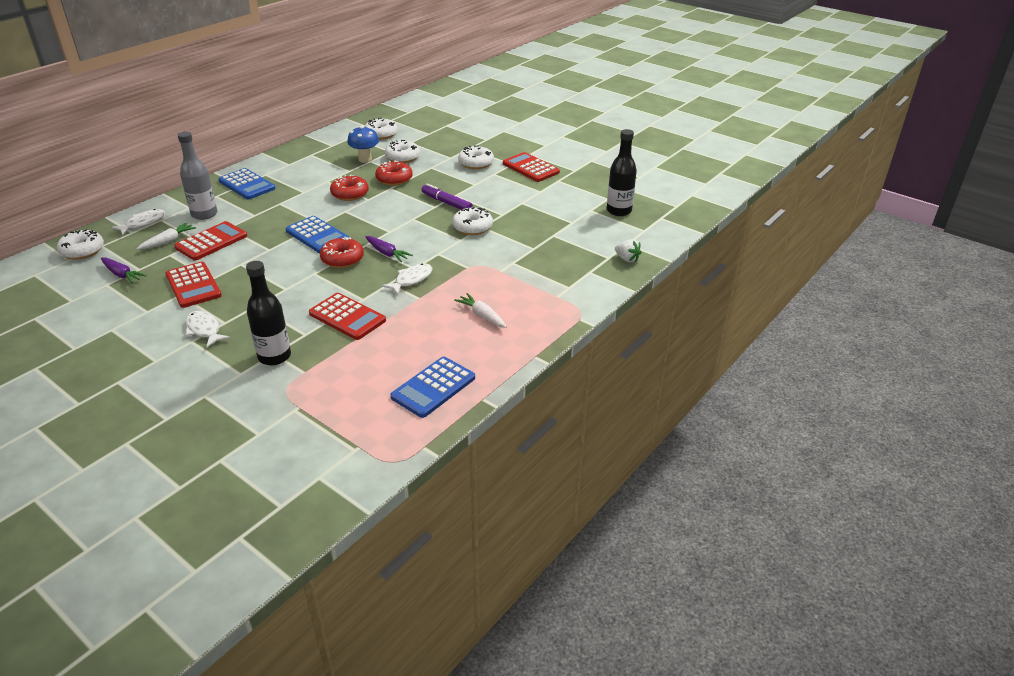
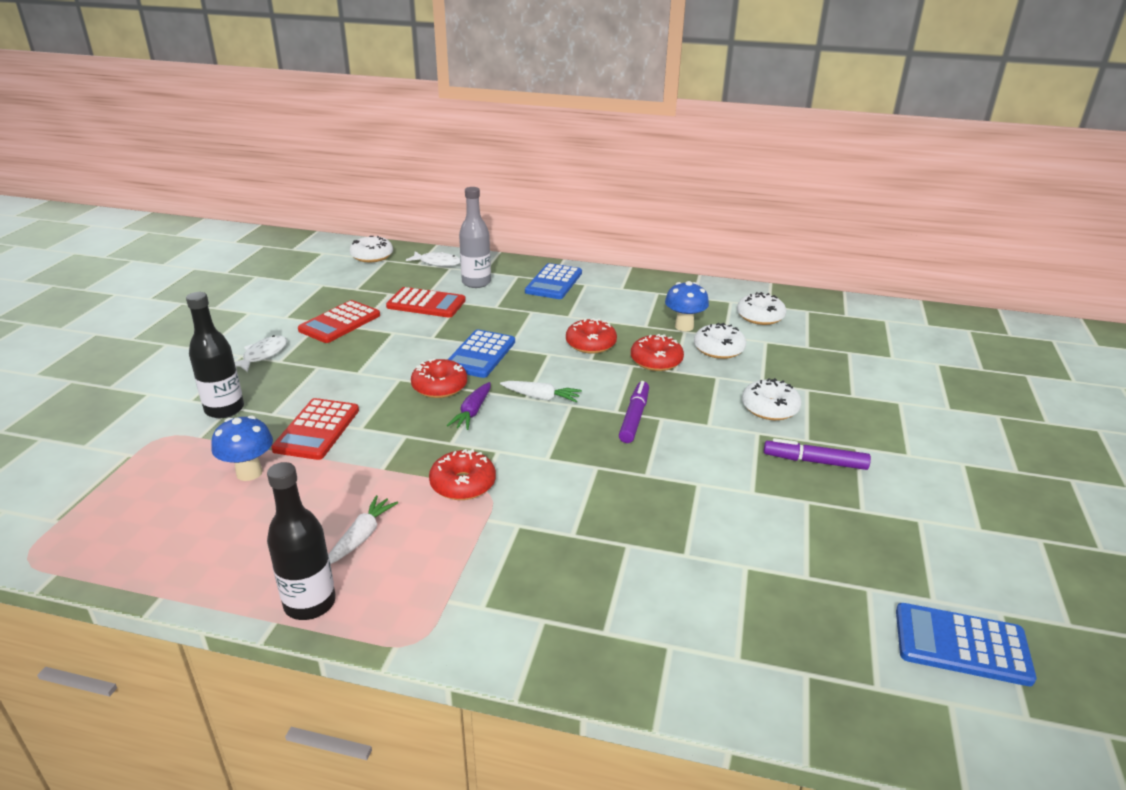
camera: 65 degrees right, 5 degrees down
(122, 274) = (342, 285): purple carrot -> none
(168, 241) = (412, 284): white carrot -> white carrot (541, 397)
(375, 352) = (249, 473): none -> blue mushroom
(411, 279) = (422, 449): white fish -> none
(433, 387) = (181, 543): blue calculator -> blue calculator (961, 645)
(461, 272) = (463, 484): none -> red donut
(472, 227) = (587, 459): white donut -> none
(530, 168) = (814, 461): red calculator -> purple marker
(619, 211) = (776, 604): black bottle -> black bottle (310, 603)
(627, 259) = (616, 659): white strawberry -> none

